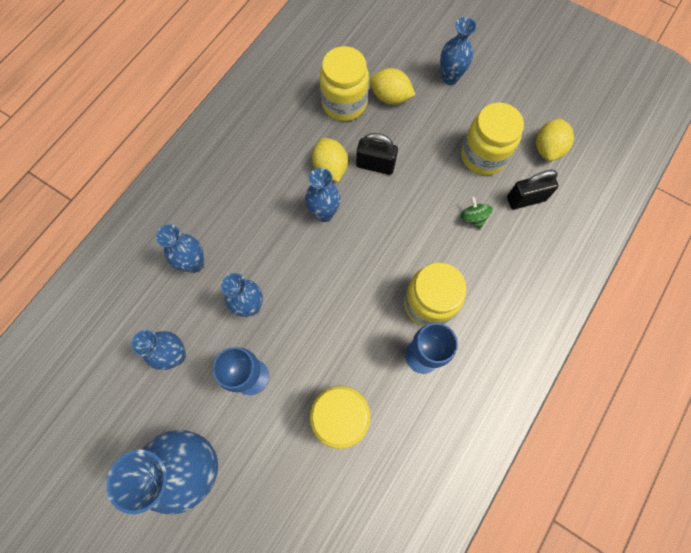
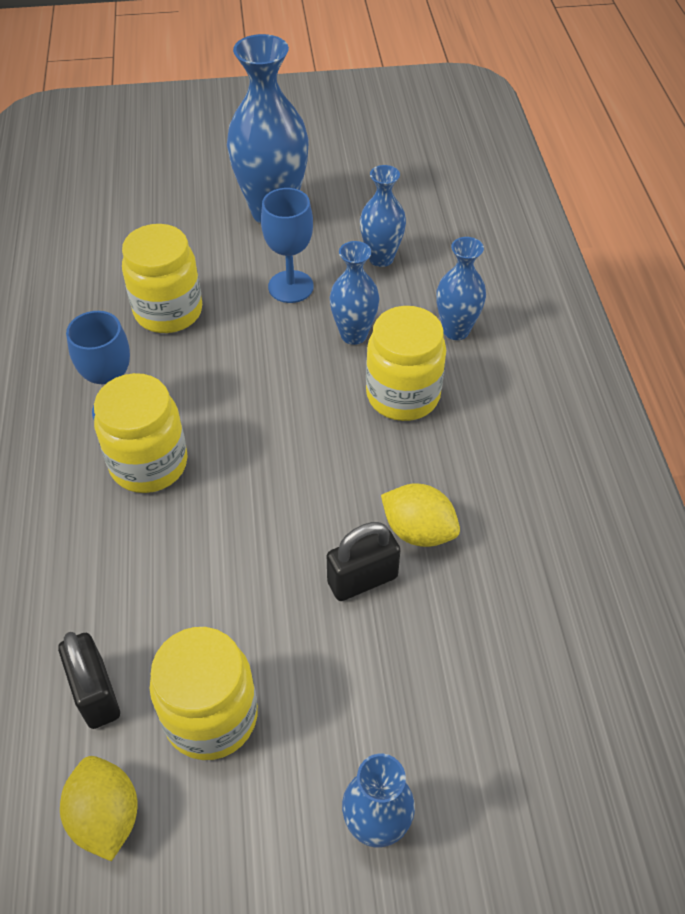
camera: 140 degrees right, 20 degrees down
(324, 213) = (369, 472): blue vase -> none
(344, 103) = (496, 638): yellow jar -> yellow jar (403, 395)
(390, 97) = (439, 705): yellow lemon -> none
(473, 218) = (161, 606): green spinning top -> none
(526, 199) = (96, 693): black padlock -> black padlock turned 60 degrees counterclockwise

